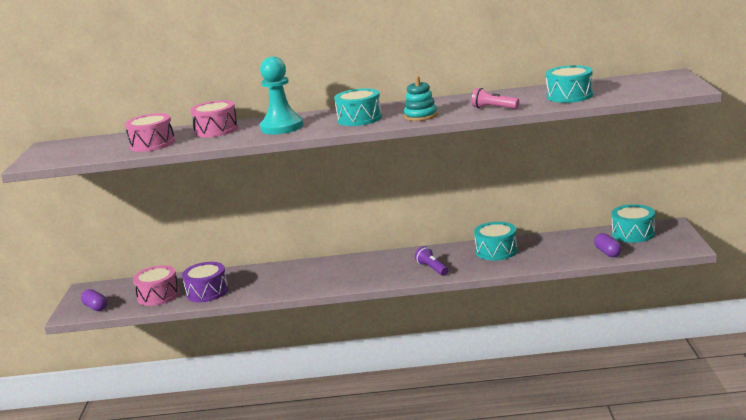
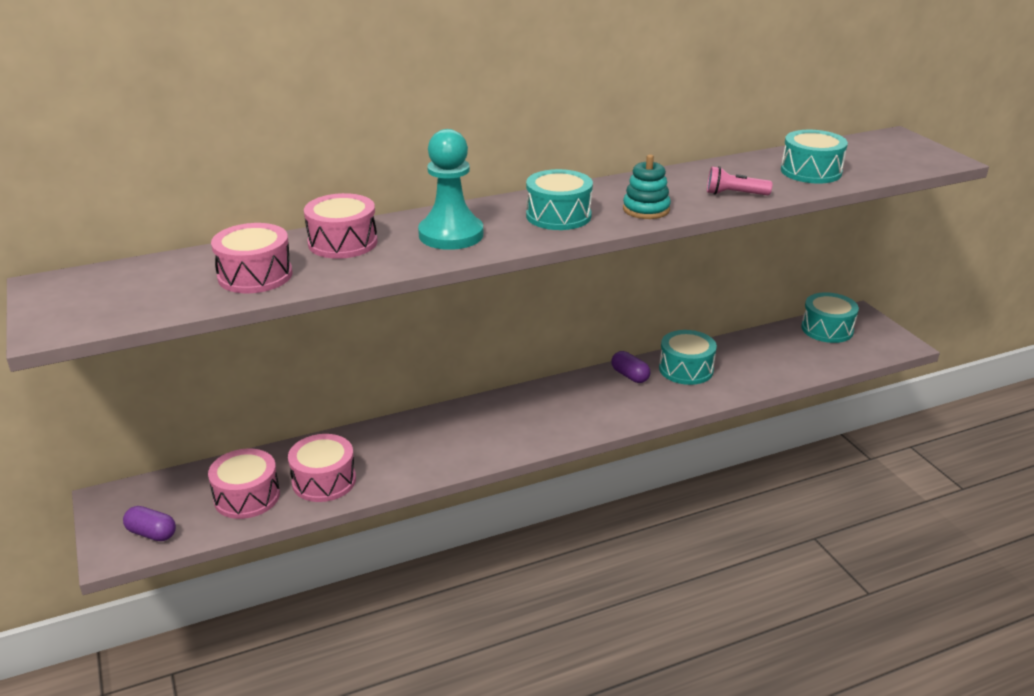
camera: 25 degrees left, 10 degrees up
(207, 292) = (324, 481): purple drum -> pink drum
(432, 268) = (625, 405): purple flashlight -> none
(607, 252) = (821, 360): purple capsule -> purple capsule (630, 376)

